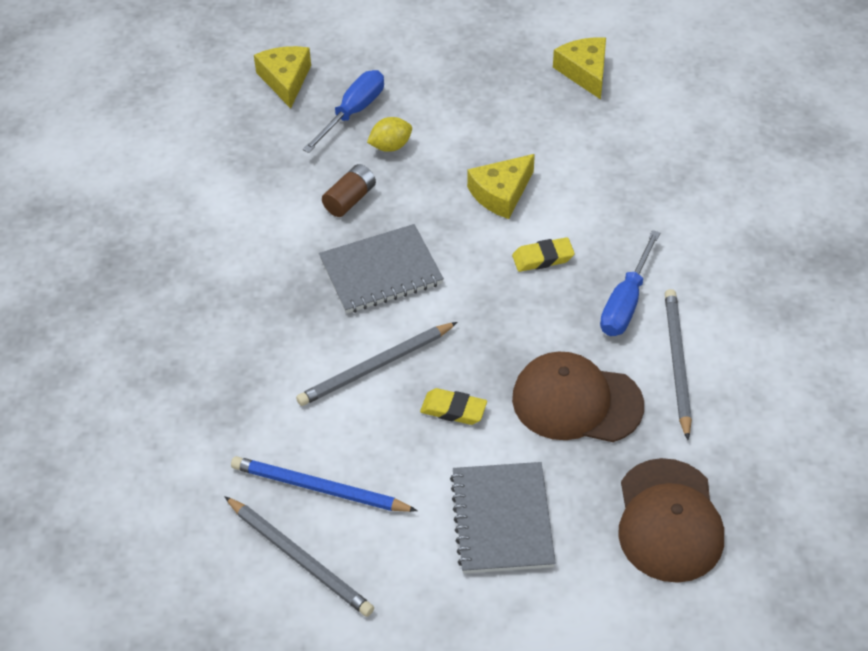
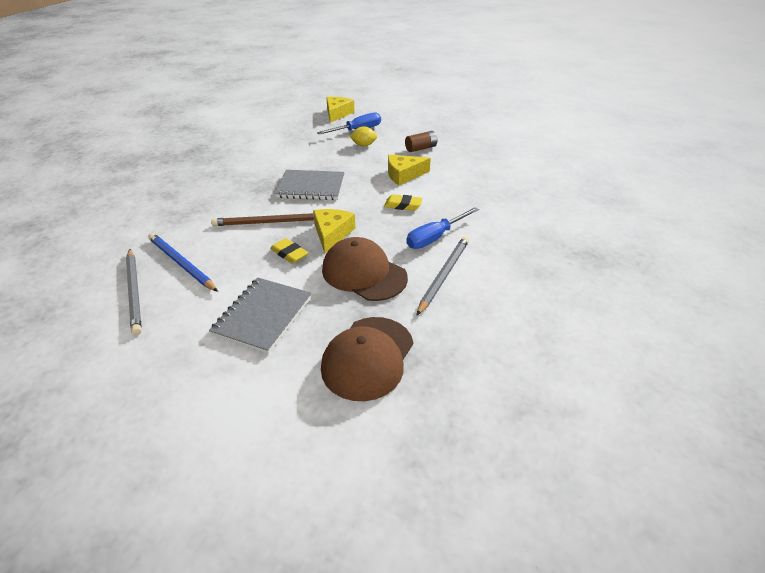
camera: 25 degrees right, 10 degrees down
(350, 199) = (324, 158): brown battery -> brown battery (421, 148)
(376, 367) = (268, 222): grey pencil -> brown pencil
(584, 72) = (490, 143): yellow cheese -> yellow cheese (332, 234)

